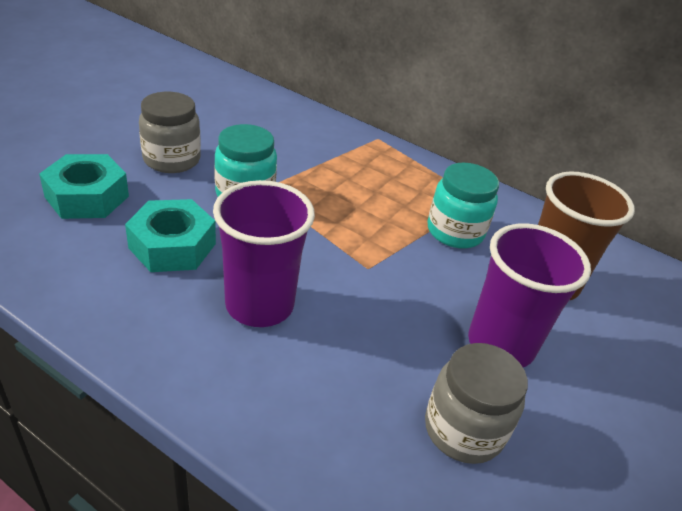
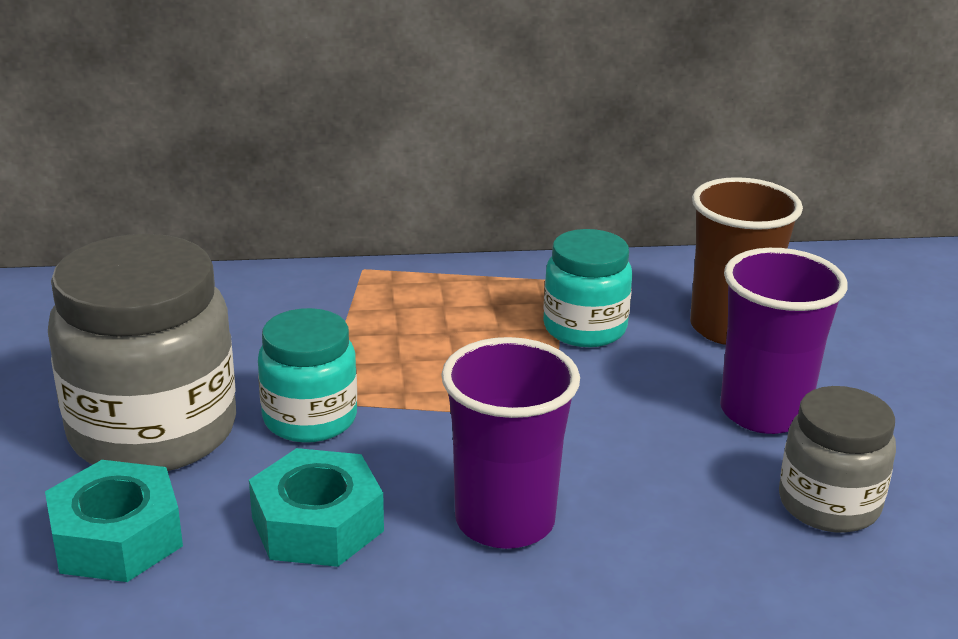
camera: 35 degrees left, 10 degrees down
(172, 160) = (153, 431): grey jar -> grey jar, size x1.73

